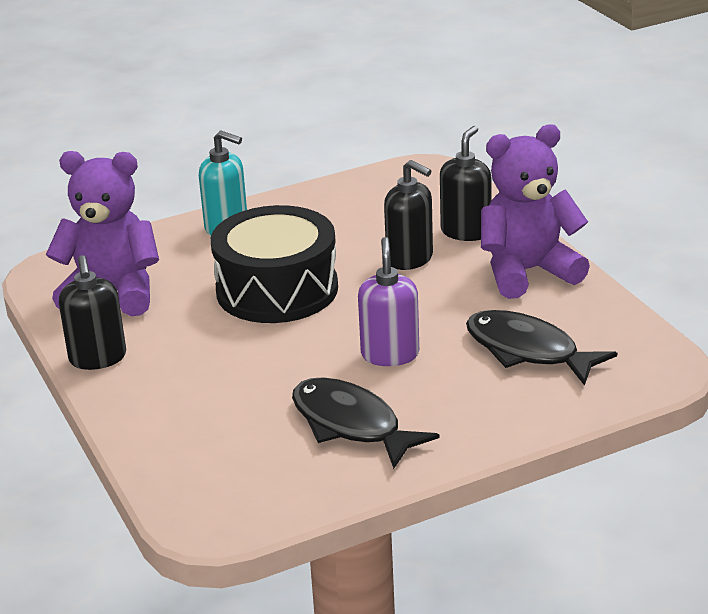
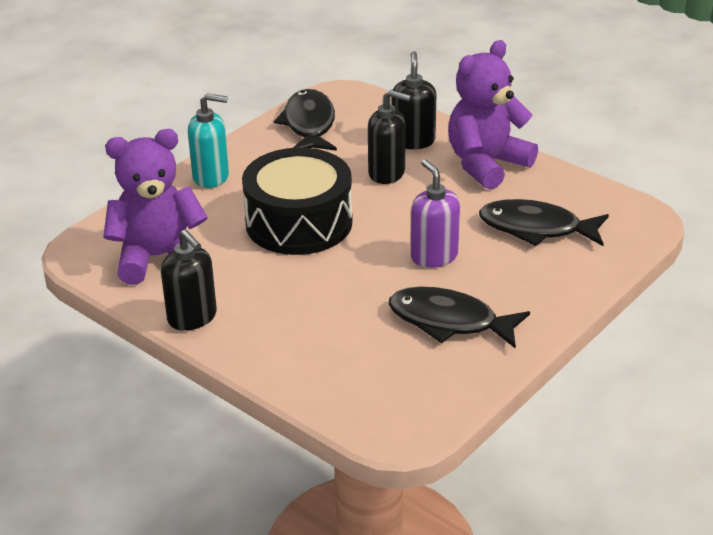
camera: 25 degrees left, 5 degrees up
(368, 194) = (309, 124): none -> black fish

